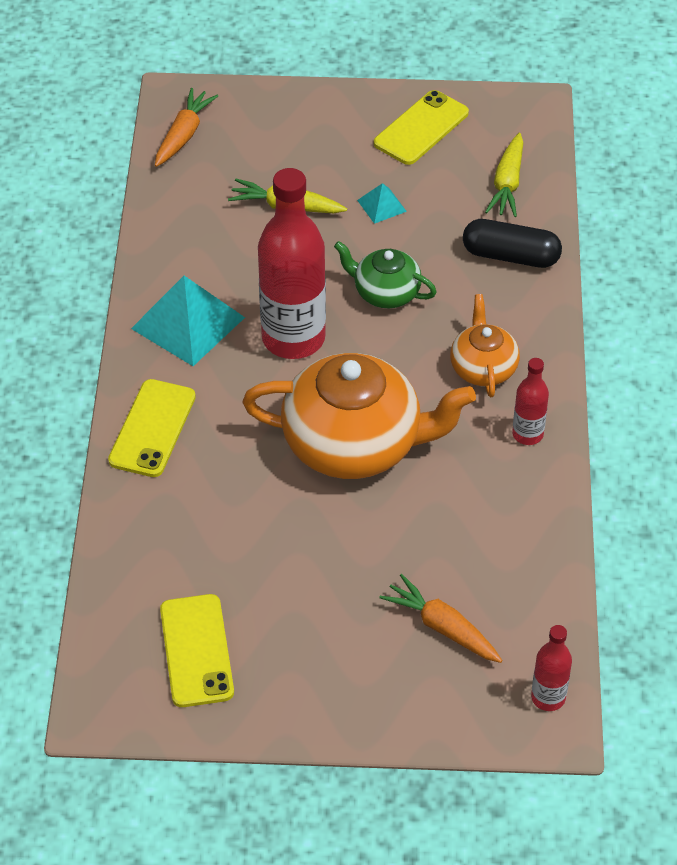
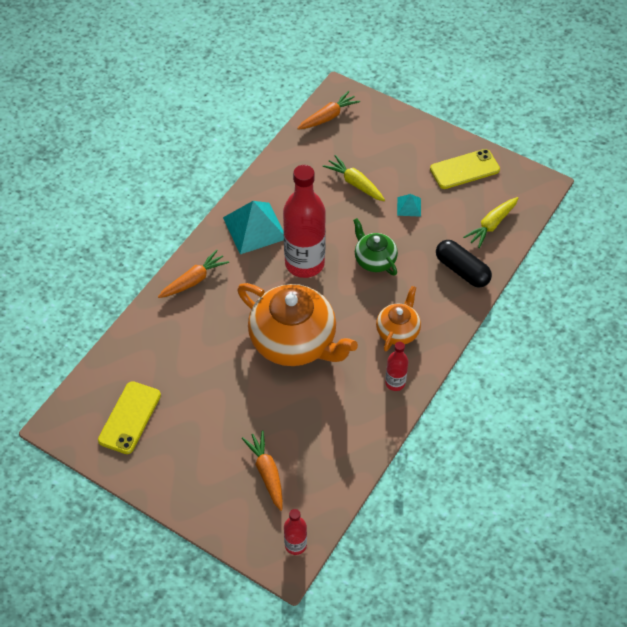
camera: 30 degrees right, 5 degrees up
(152, 428) = (194, 280): yellow phone -> orange carrot

